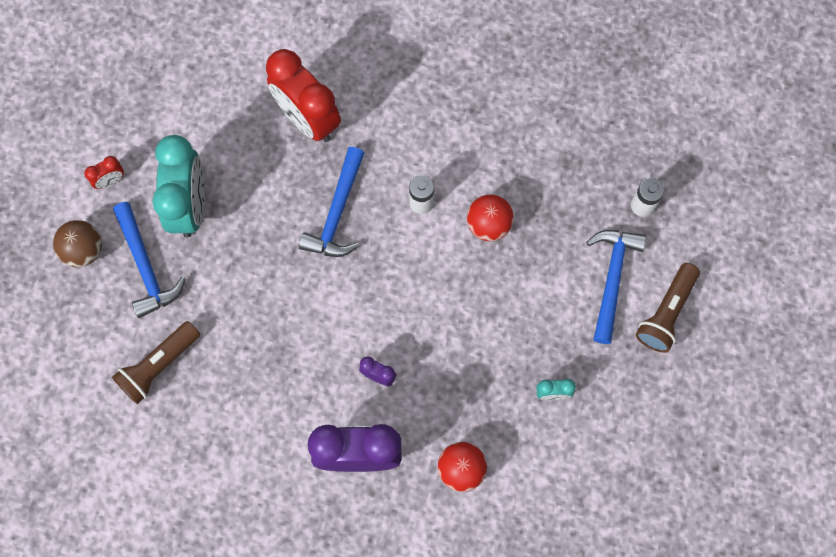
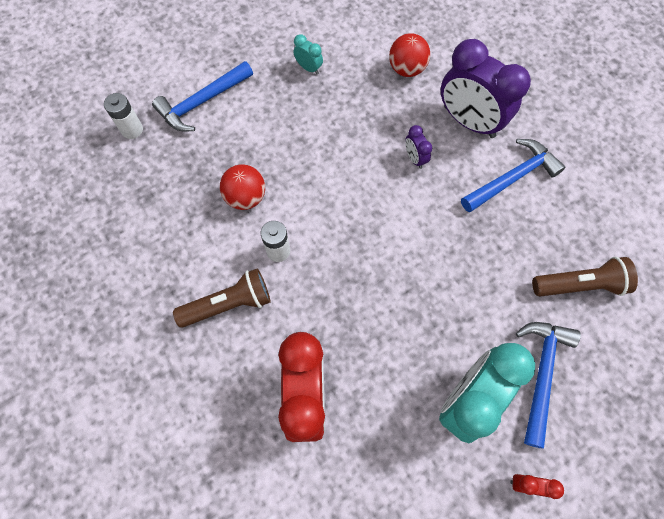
camera: 140 degrees left, 5 degrees down
(83, 250) = (590, 434): brown ball -> none
(337, 212) = (348, 294): blue hammer -> blue hammer (512, 178)
(666, 313) = (191, 59): brown flashlight -> brown flashlight (229, 304)

